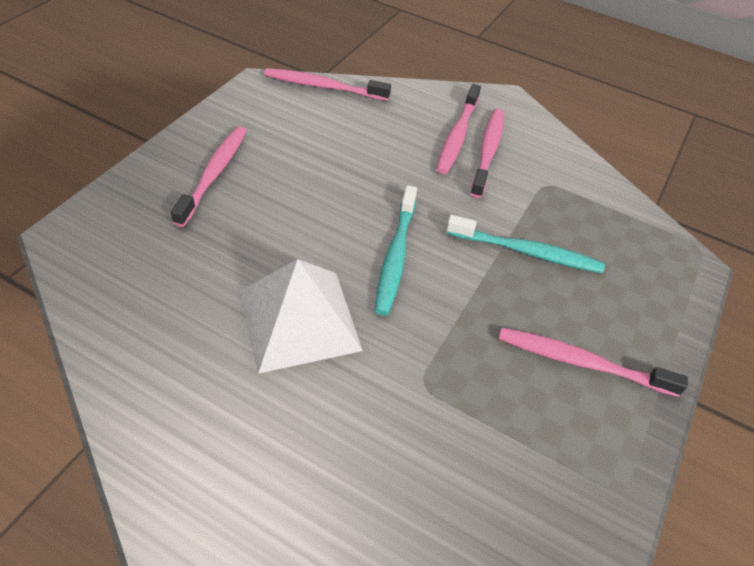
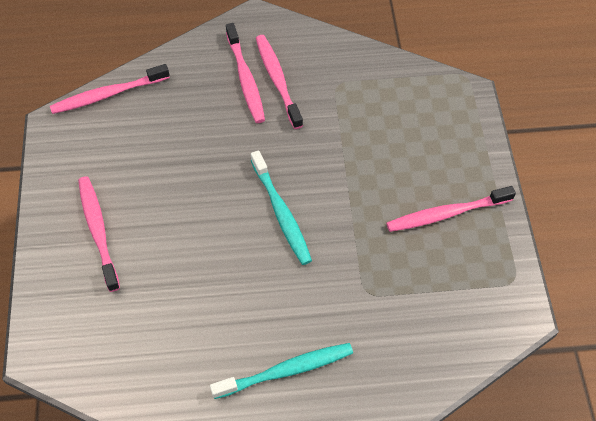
camera: 30 degrees left, 10 degrees up
(299, 320) = (258, 303): white pyramid -> none
(527, 252) = (362, 152): turquoise toothbrush -> turquoise toothbrush (286, 370)

